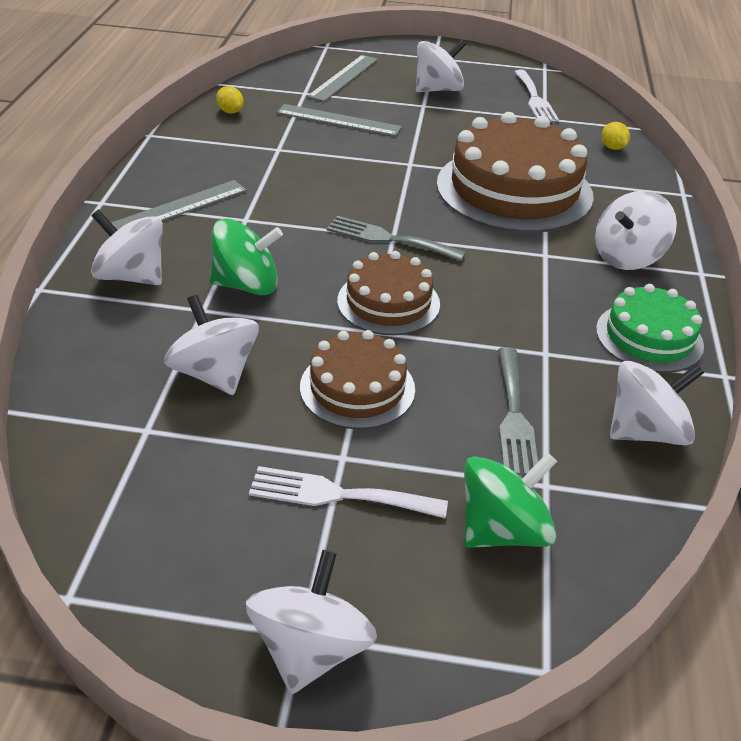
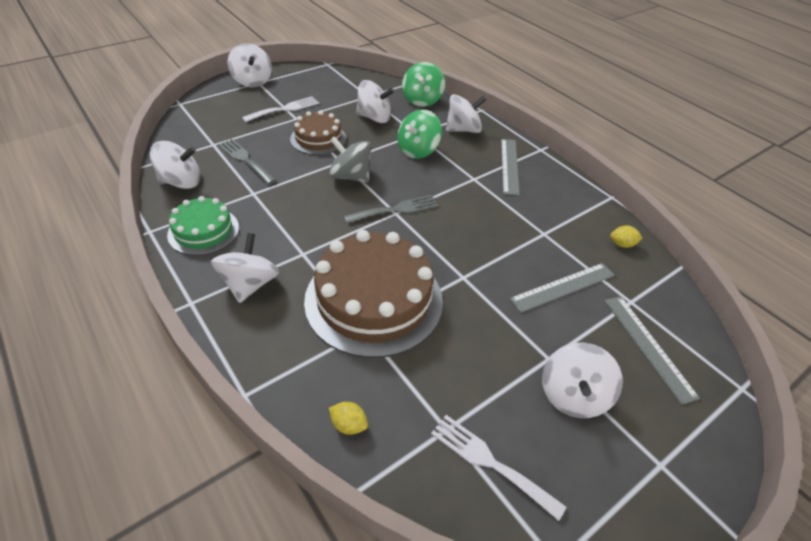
camera: 135 degrees right, 5 degrees up
(388, 302) = (350, 176): brown cake -> grey spinning top
(503, 530) = (219, 125): green spinning top -> green spinning top (422, 100)
(645, 431) = (181, 182): white spinning top -> white spinning top turned 120 degrees counterclockwise

